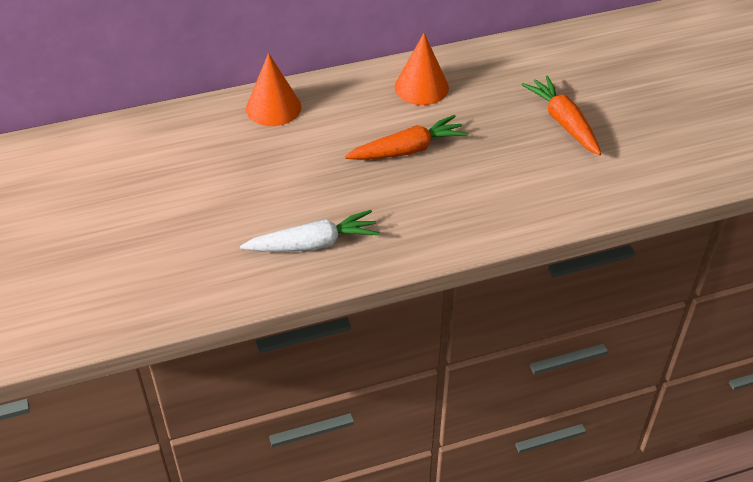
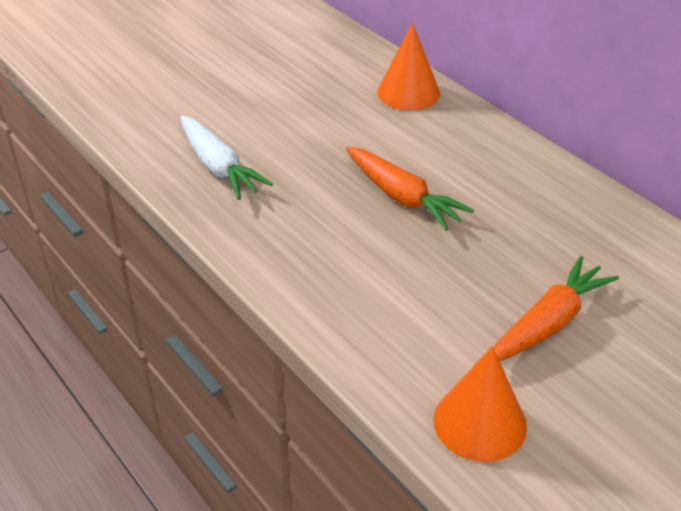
camera: 70 degrees right, 5 degrees down
(421, 87) = (521, 183): orange cone -> orange cone (479, 422)

